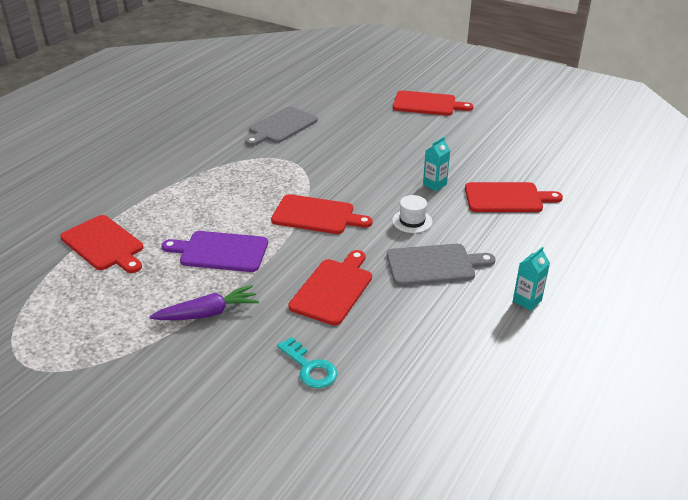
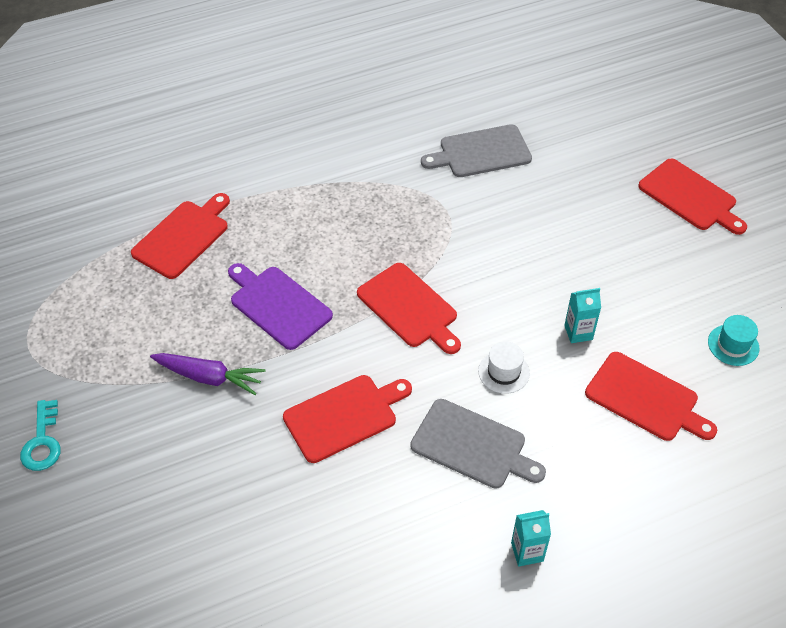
camera: 35 degrees right, 15 degrees up
(104, 244) = (183, 237): red cutting board -> red cutting board turned 135 degrees counterclockwise
(310, 368) = (246, 497): turquoise key -> turquoise key (42, 442)
(524, 156) = (733, 345): none -> turquoise hat

